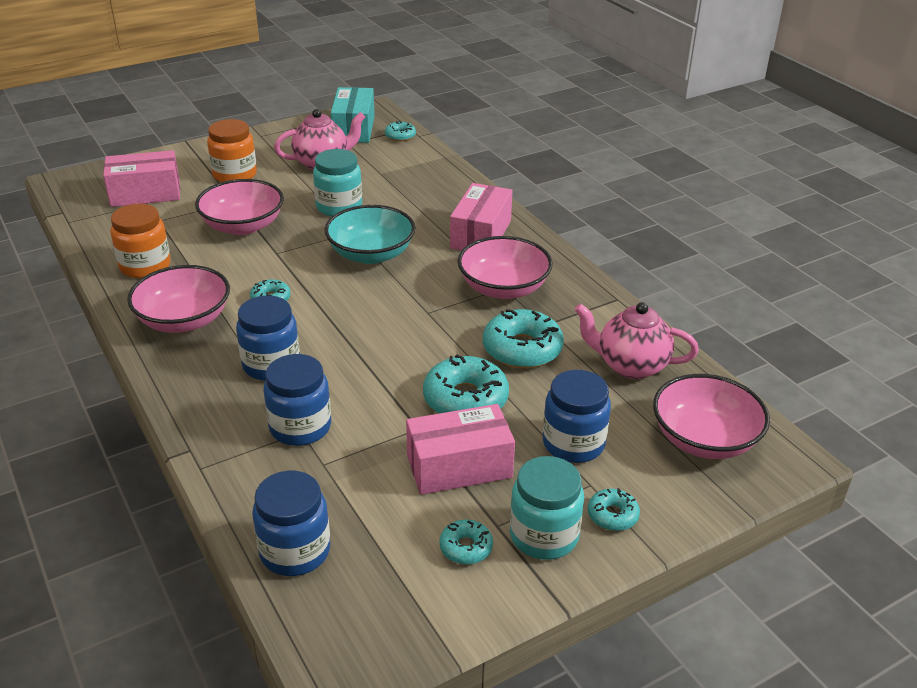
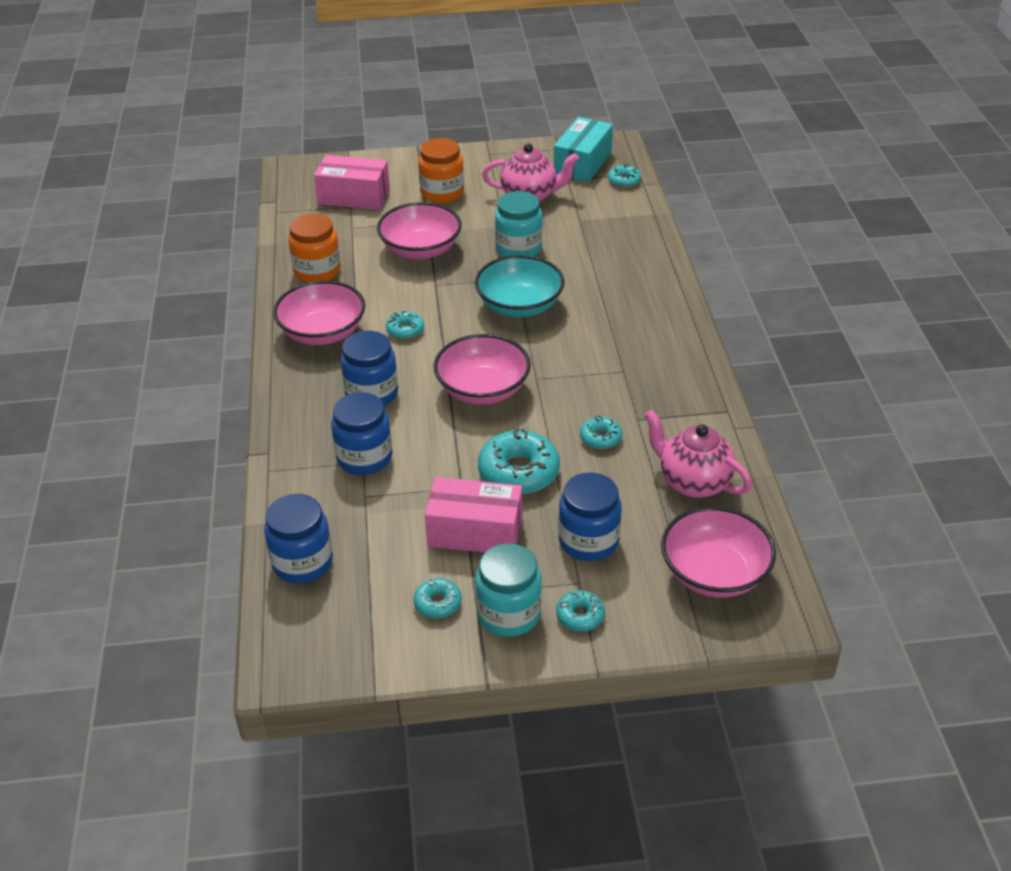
camera: 25 degrees right, 5 degrees up
(481, 234) = (636, 309): pink box -> none
(503, 288) = (622, 371): pink bowl -> pink bowl (482, 389)
(522, 349) = (600, 438): turquoise donut -> turquoise donut, size x0.53

